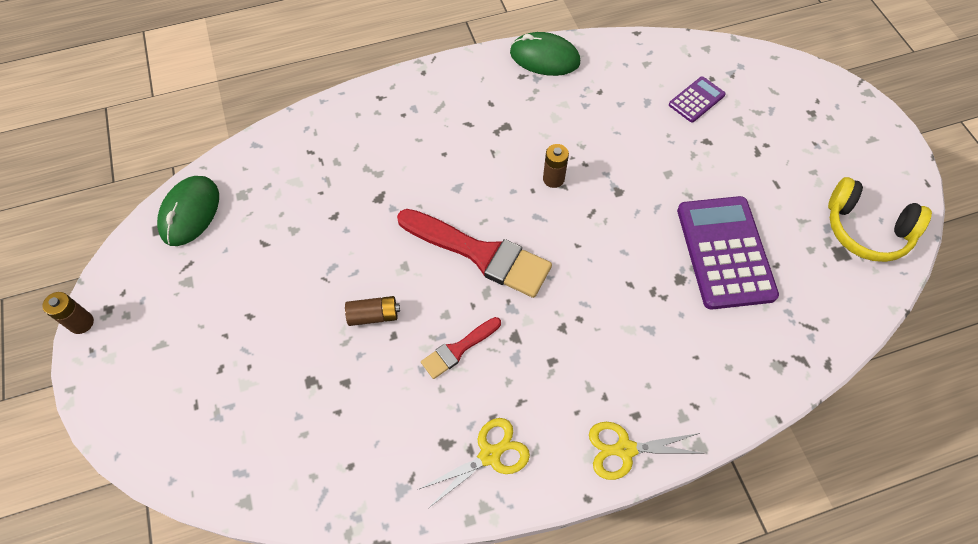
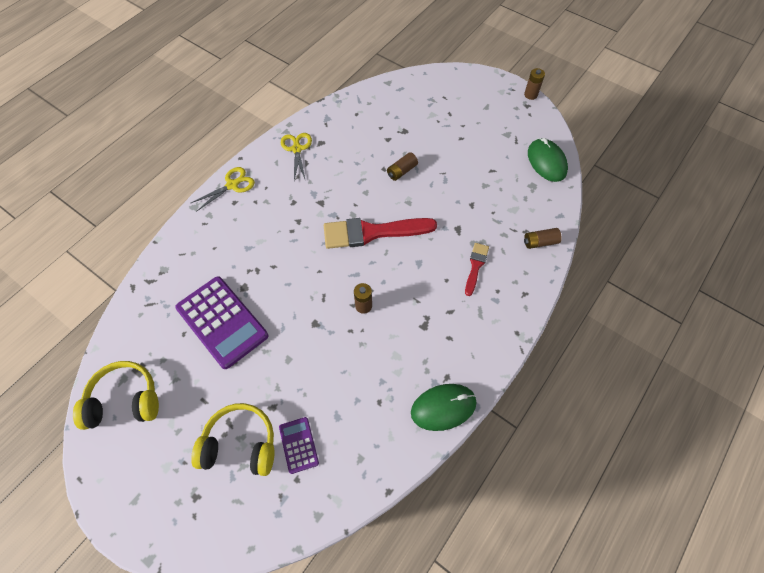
camera: 145 degrees right, 0 degrees up
(309, 132) = (540, 242): none -> brown battery
(458, 349) = (346, 181): red brush -> red brush (475, 266)
(489, 455) = (297, 149): yellow scissors -> yellow scissors turned 150 degrees clockwise
(696, 100) = (299, 445): purple calculator -> purple calculator turned 150 degrees clockwise
(753, 128) = (240, 444): none -> yellow headphones

